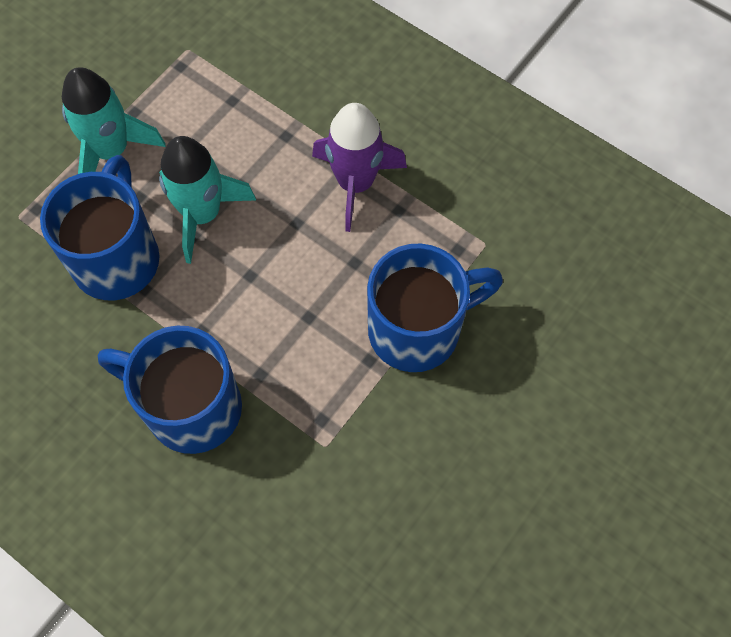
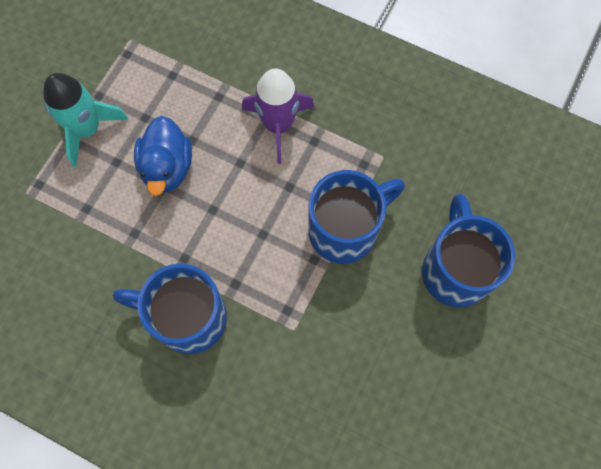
camera: 10 degrees left, 5 degrees up
(117, 257) = (109, 212): blue mug -> blue mug (455, 270)
(202, 214) = (167, 168): turquoise rocket -> blue duck

